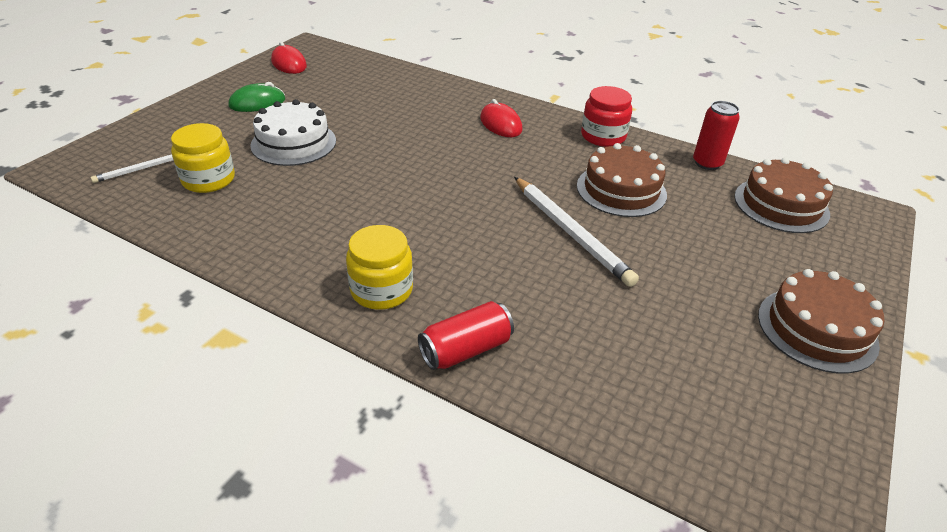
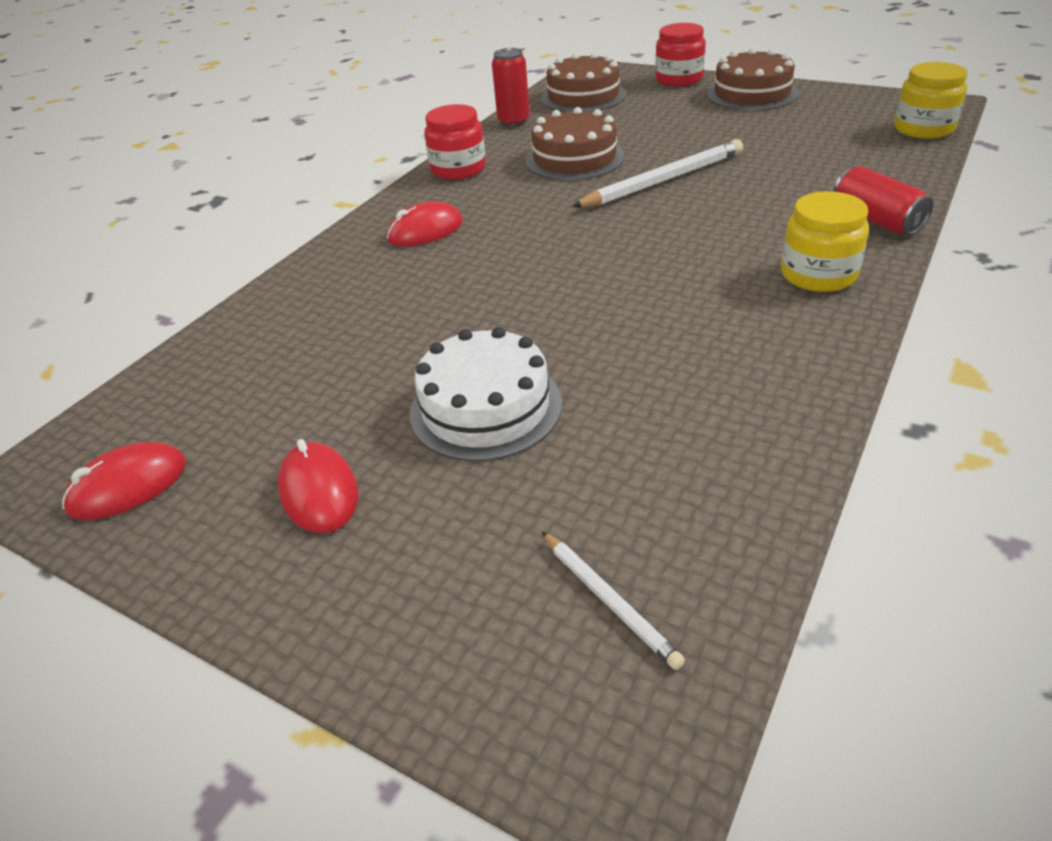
camera: 85 degrees left, 0 degrees up
(208, 180) = (625, 483): yellow jar -> yellow jar (923, 129)
(257, 103) = (319, 492): green mouse -> red mouse
(857, 277) = (679, 79): none -> red jar

